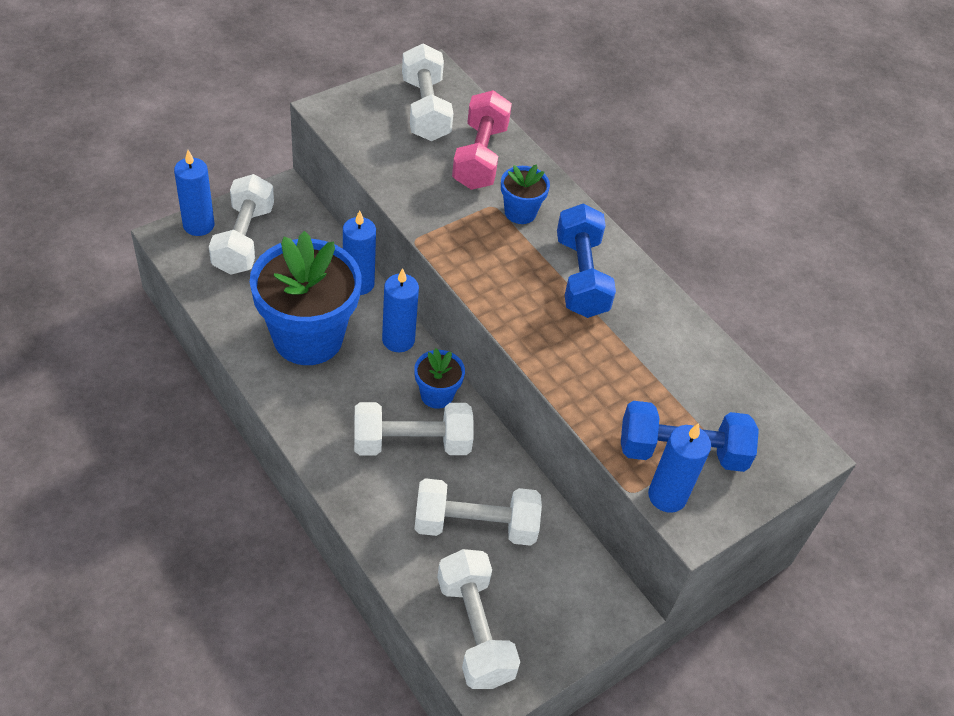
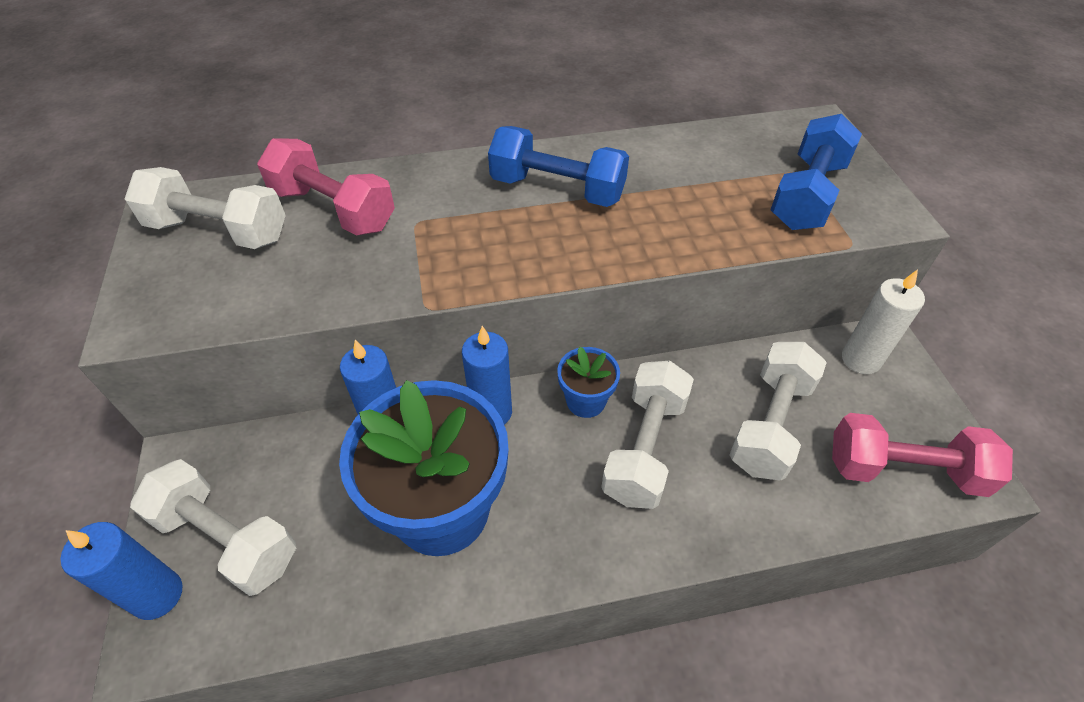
camera: 60 degrees left, 0 degrees up
(474, 630) = (903, 470): white dumbbell -> pink dumbbell
(520, 212) = (440, 204): blue flower pot -> none
(584, 589) = (860, 359): none -> white candle
(667, 496) = (860, 222): blue candle -> none

